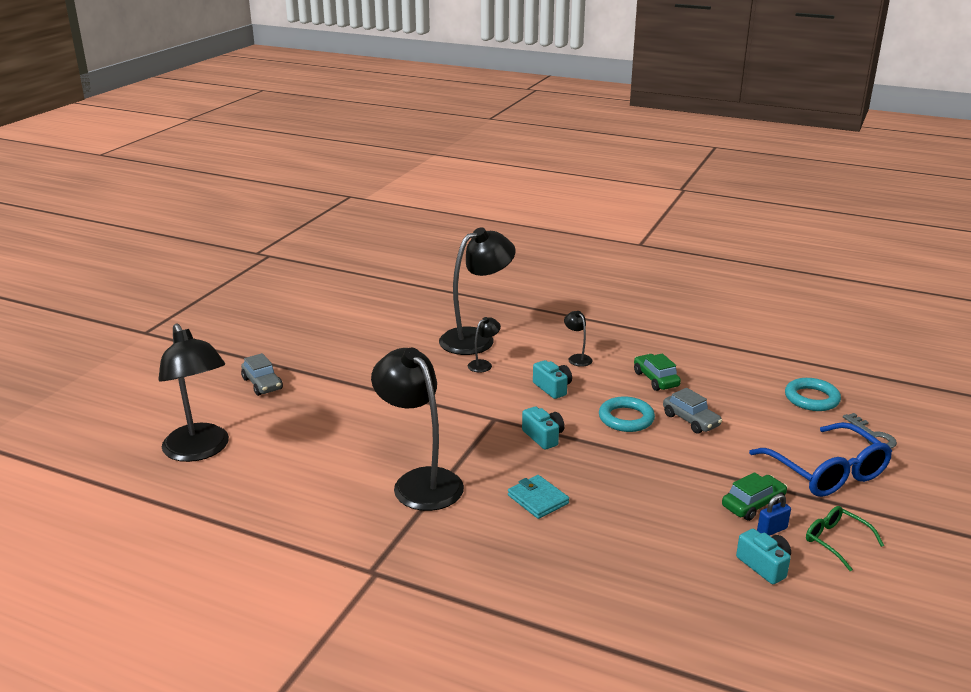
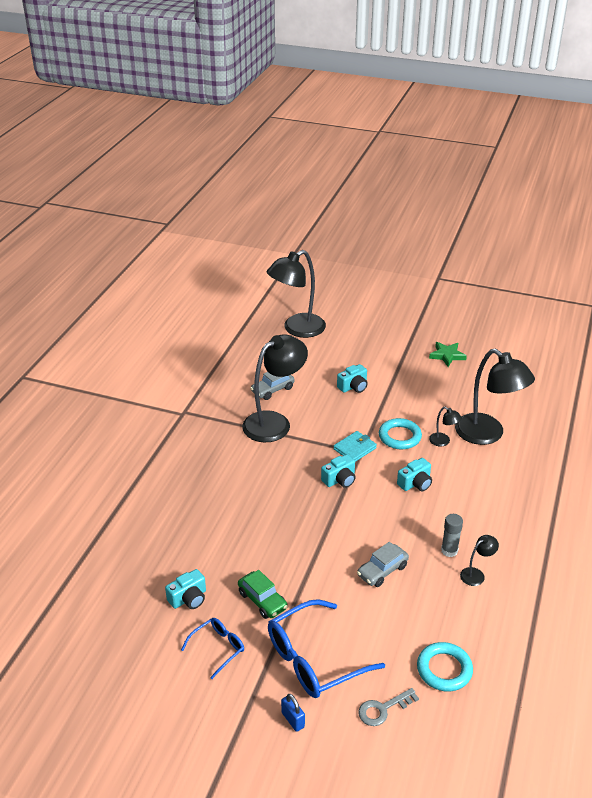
camera: 85 degrees right, 10 degrees up
(262, 384) = (382, 338): grey car -> grey car (272, 390)
(322, 345) = (447, 355): none -> green star
(361, 413) = (353, 387): none -> turquoise camera
(538, 499) = (259, 479): turquoise wallet -> turquoise wallet (355, 448)
(577, 358) = (473, 498): black lamp -> black lamp (476, 574)
(626, 418) = (376, 528): turquoise ring -> turquoise ring (399, 437)
(655, 379) = (449, 550): green car -> grey glue stick
(772, 530) = (230, 608): blue padlock -> blue padlock (293, 720)
(837, 542) = (217, 648): green glasses -> blue glasses

